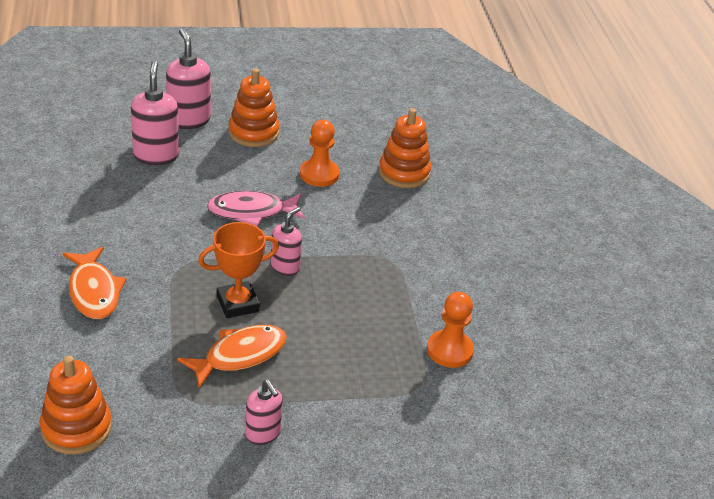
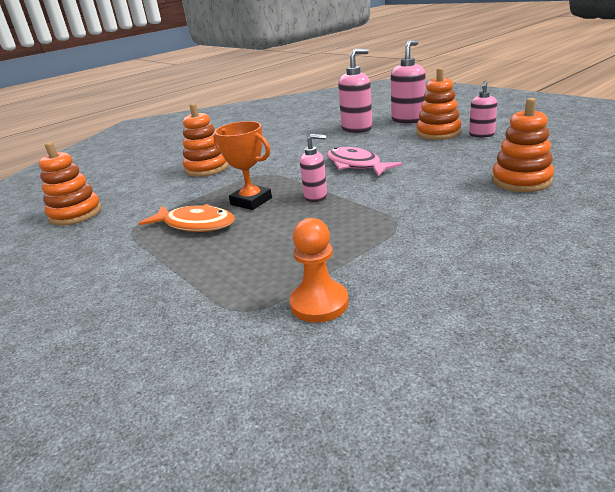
camera: 65 degrees right, 10 degrees down
(94, 291) = (207, 168): orange fish -> orange stacking toy
(263, 434) = (112, 268): pink soap dispenser -> pink soap dispenser (481, 135)
(319, 174) = (443, 162): orange pawn -> none

